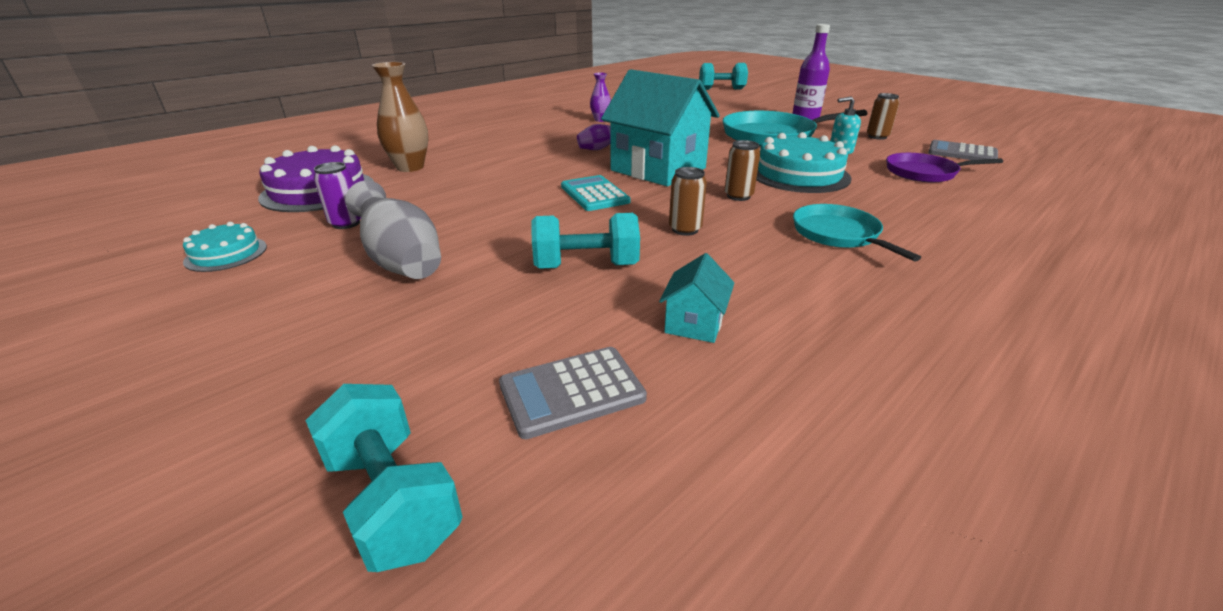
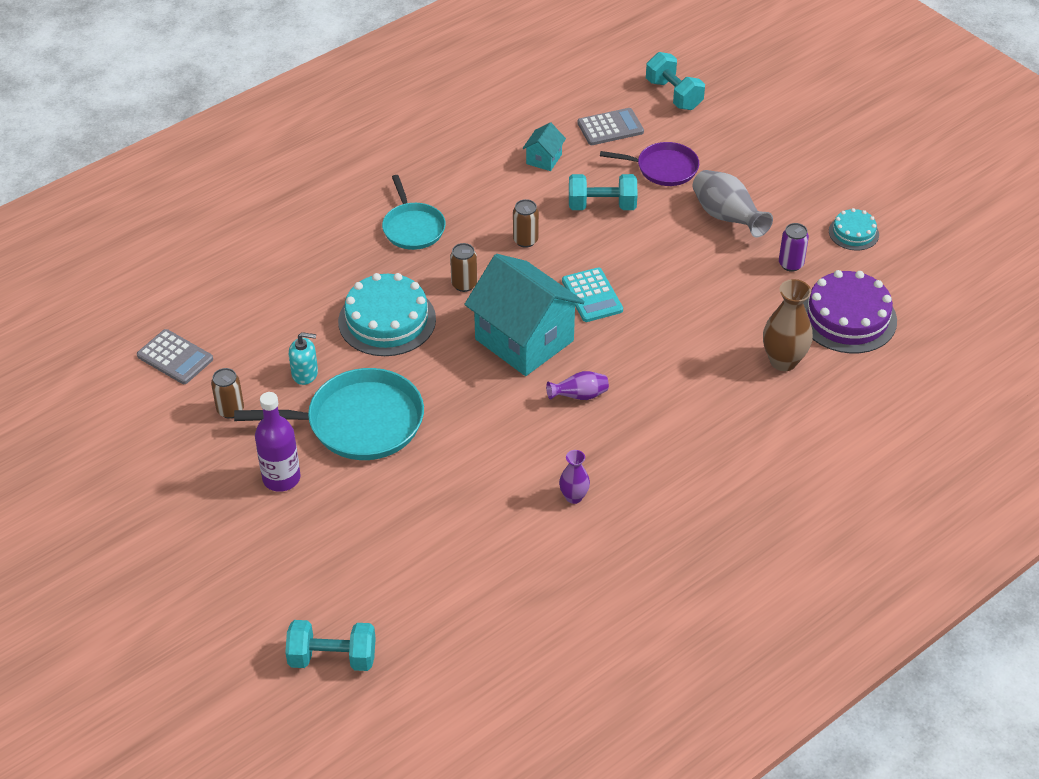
camera: 175 degrees left, 15 degrees up
(924, 173) = (260, 316): purple pan -> purple pan (663, 168)

